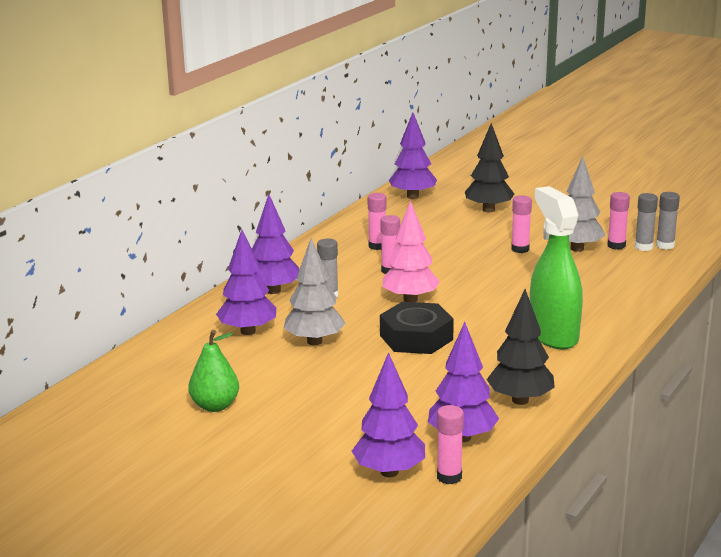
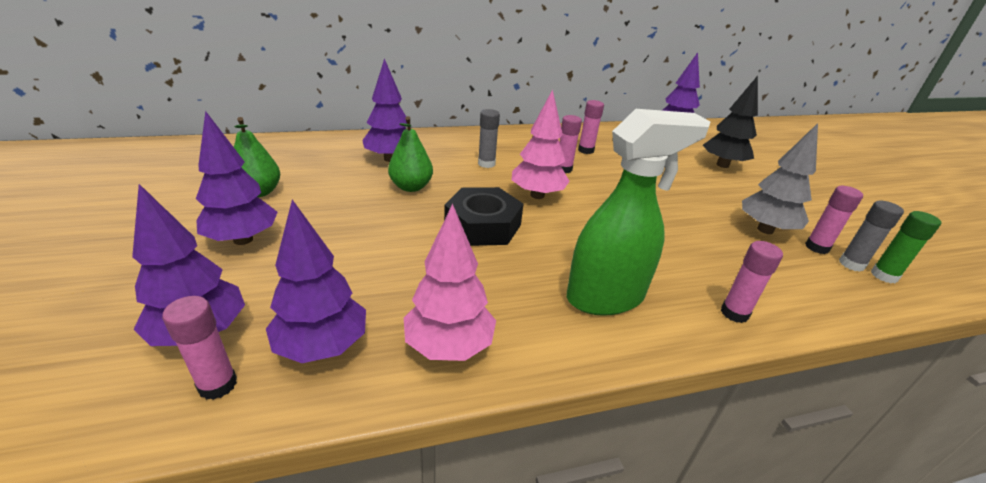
camera: 40 degrees right, 10 degrees up
(273, 291) = (461, 144): purple tree -> purple tree (243, 239)
(314, 341) = (411, 187): grey tree -> green pear
(520, 249) = (703, 204): pink glue stick -> pink glue stick (734, 313)
(520, 400) = (449, 346): black tree -> pink tree
(553, 335) = (606, 297): green spray bottle -> green spray bottle turned 45 degrees clockwise
(665, 245) = (884, 276): grey glue stick -> green glue stick

